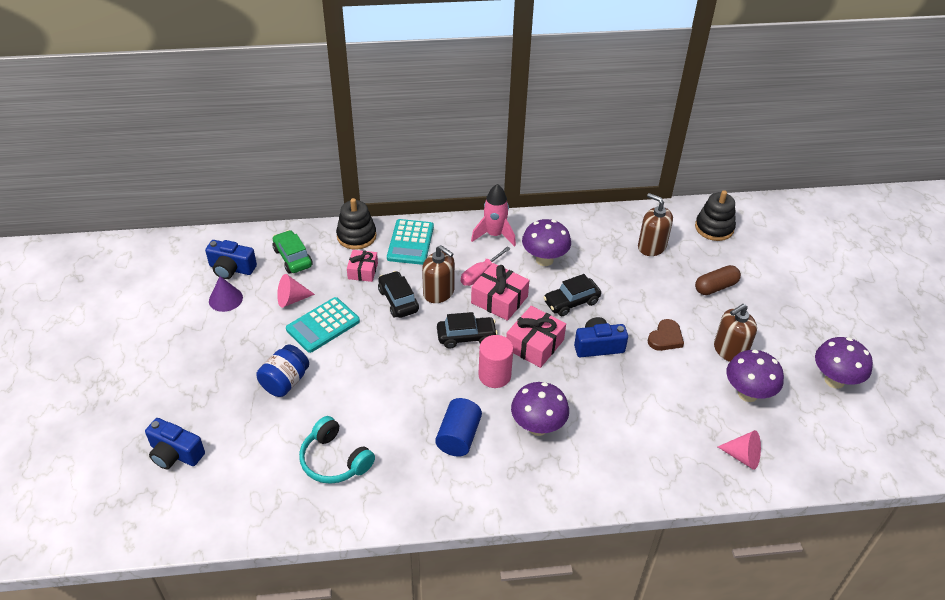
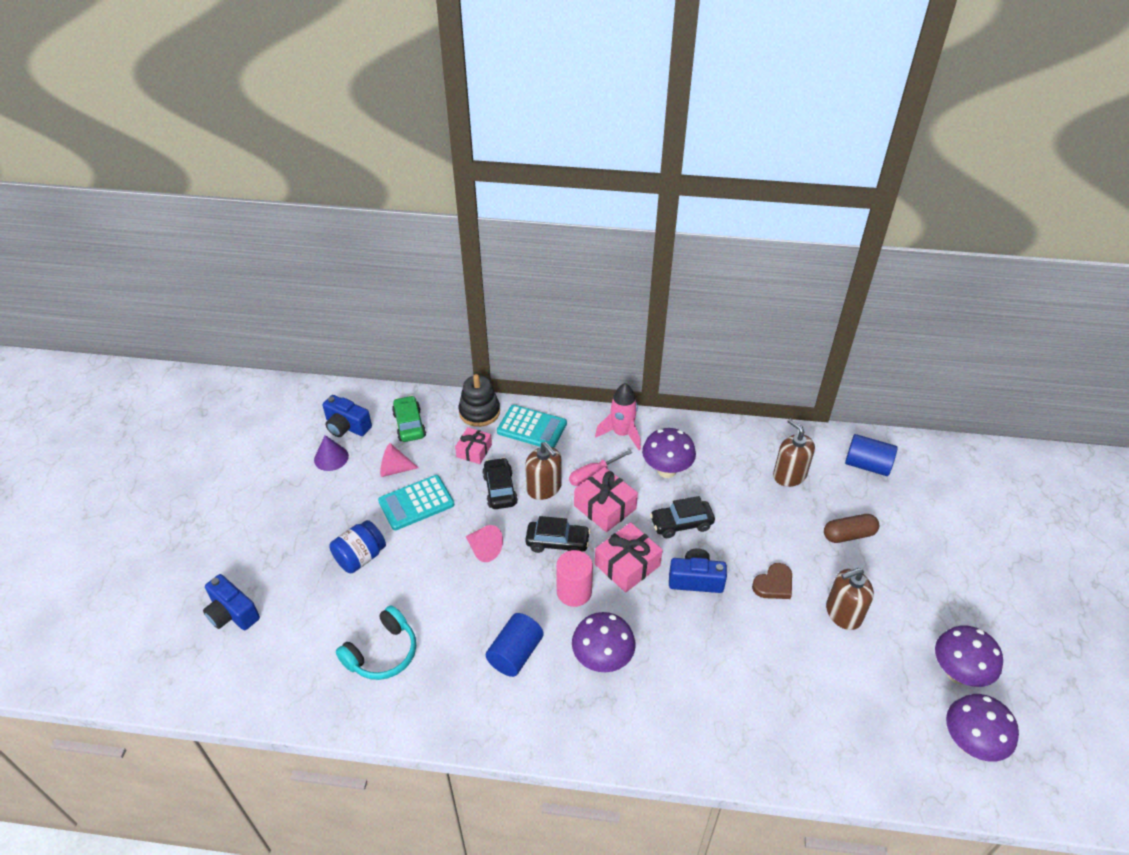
camera: 15 degrees right, 0 degrees up
(335, 460) = (382, 653): turquoise headphones -> turquoise headphones turned 105 degrees counterclockwise
(410, 242) = (532, 428): turquoise calculator -> turquoise calculator turned 90 degrees counterclockwise
(714, 228) = (867, 465): black stacking toy -> blue cylinder
(743, 456) = (822, 743): pink cone -> pink cone (484, 549)
(747, 394) = (849, 669): purple mushroom -> purple mushroom (970, 743)

